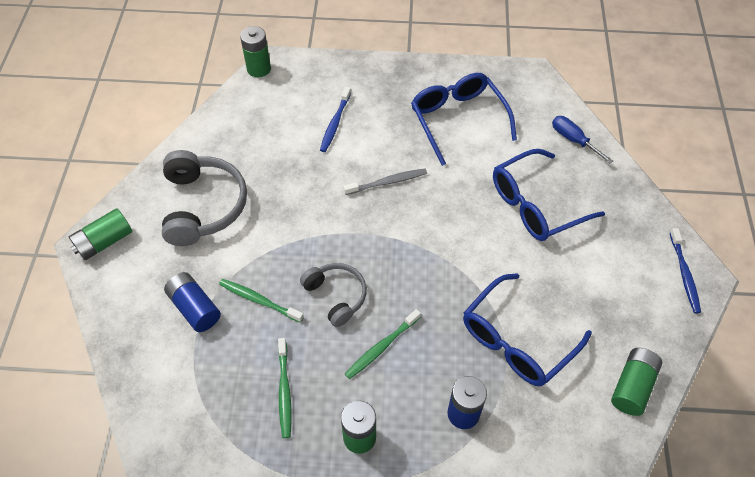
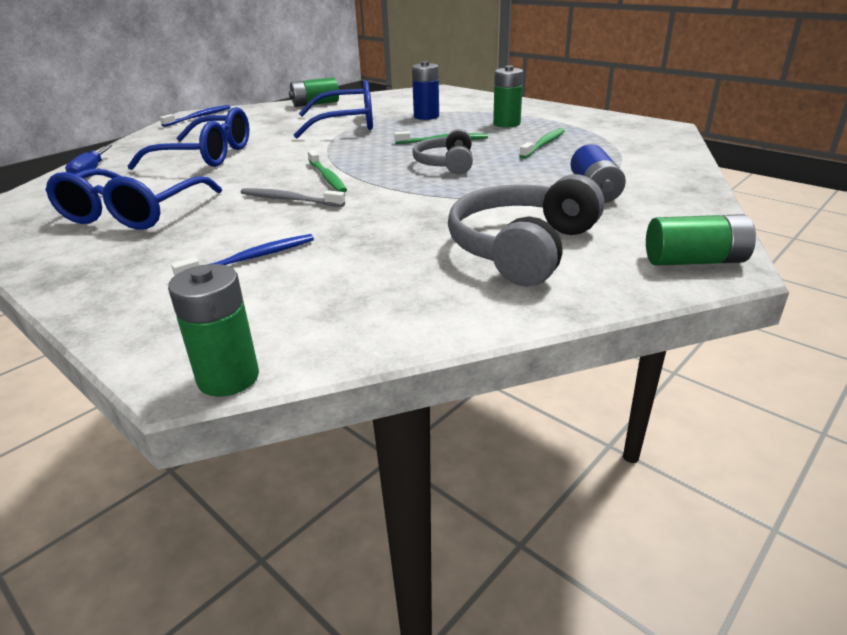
camera: 140 degrees left, 25 degrees down
(259, 300) = (521, 178): green toothbrush -> green toothbrush (327, 177)

